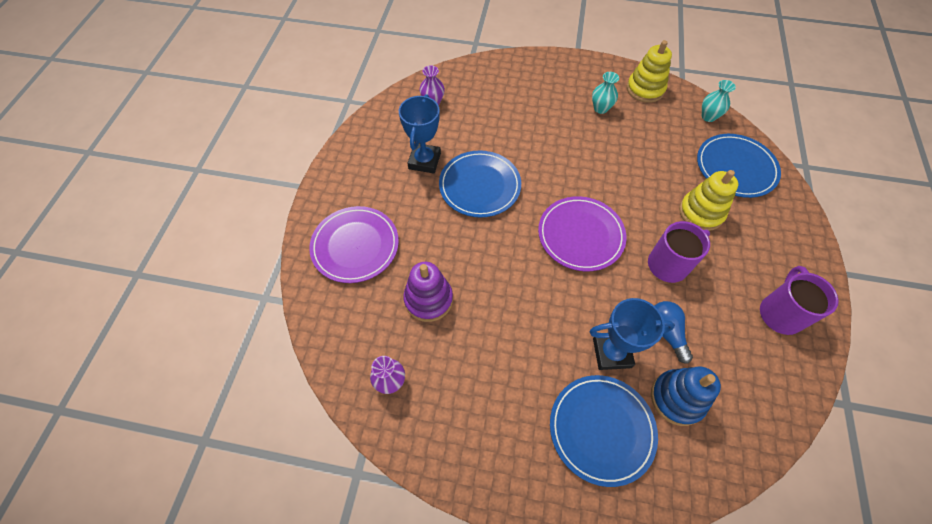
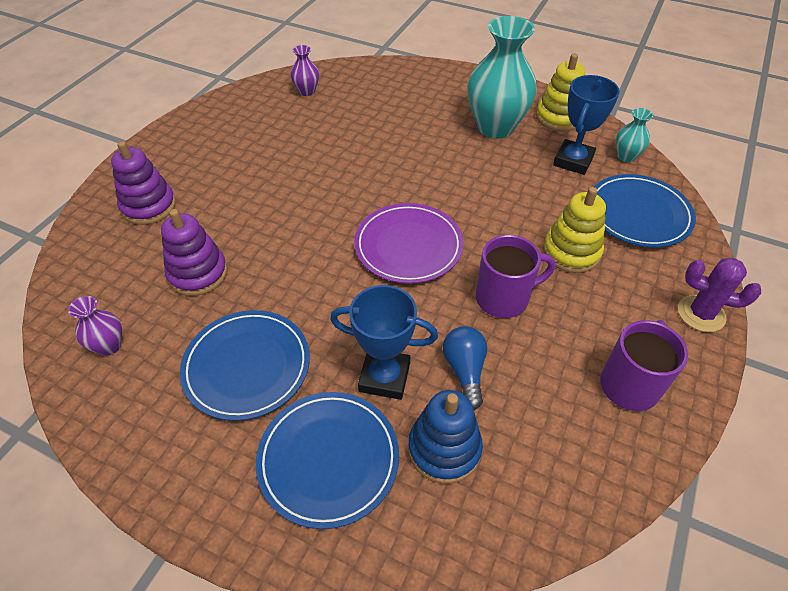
camera: 15 degrees right, 10 degrees down
(355, 246) = (149, 206): purple plate -> purple stacking toy
(424, 161) = (268, 142): blue trophy -> blue trophy (573, 161)
(479, 186) = (316, 176): blue plate -> blue plate (247, 366)
(600, 108) = (495, 127): turquoise vase -> turquoise vase, size x2.17
(807, 244) = (701, 314): none -> purple cactus

